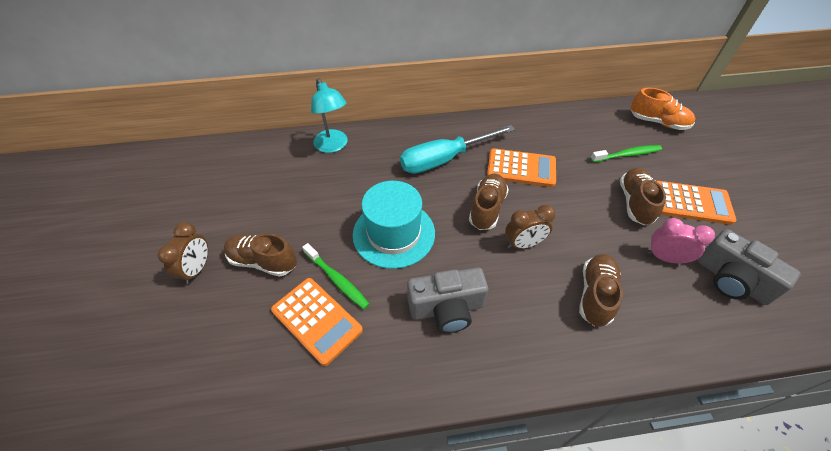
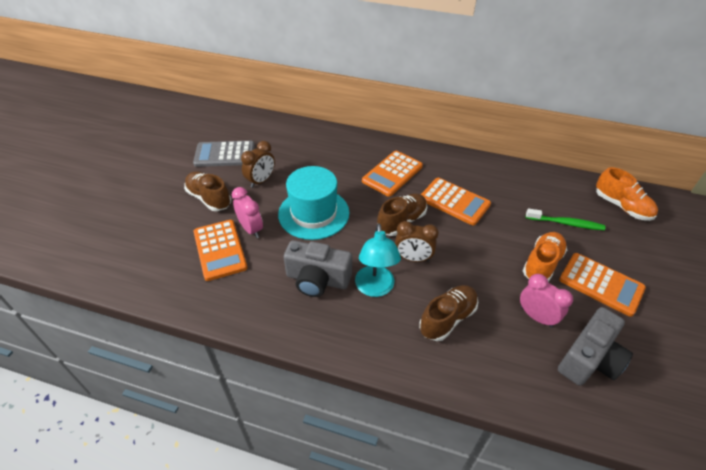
camera: 25 degrees right, 5 degrees down
(197, 269) = (164, 188): brown clock -> brown clock (261, 181)
(248, 200) = (225, 154): none -> grey calculator
(333, 146) = (310, 136): turquoise lamp -> turquoise lamp (375, 288)
(337, 279) = (251, 229): green toothbrush -> pink clock
(444, 159) = (392, 174): turquoise screwdriver -> orange calculator
(635, 203) = (541, 264): brown shoe -> orange shoe
(731, 280) = (589, 359): grey camera -> grey camera turned 120 degrees counterclockwise

